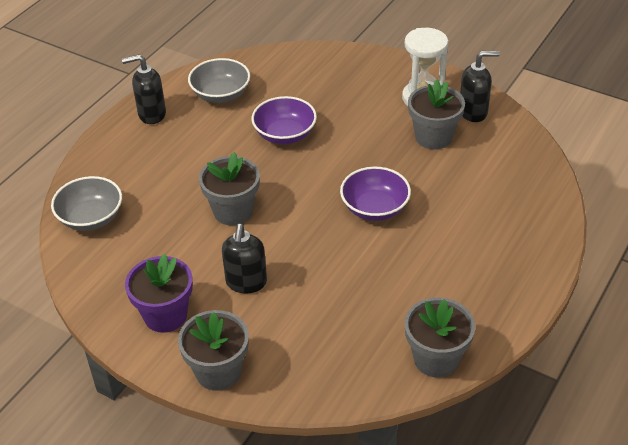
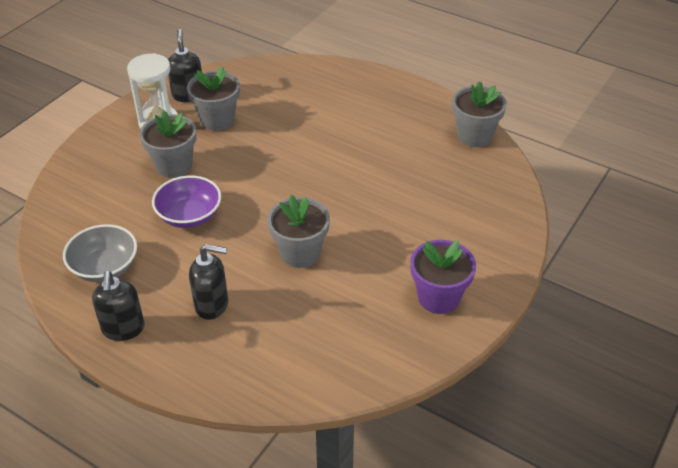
camera: 90 degrees left, 0 degrees up
(91, 218) = (297, 371): grey bowl -> none
(218, 372) = (501, 258): grey flower pot -> grey flower pot (174, 166)
(246, 282) = (396, 242): black soap dispenser -> black soap dispenser (212, 305)
(375, 208) = (306, 159): purple bowl -> none

